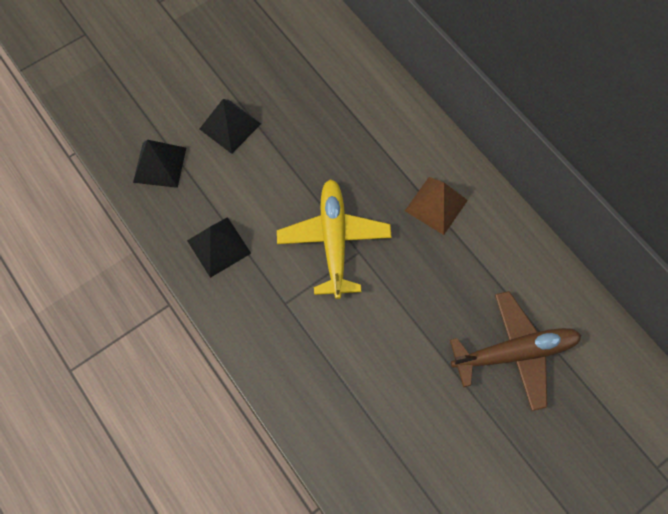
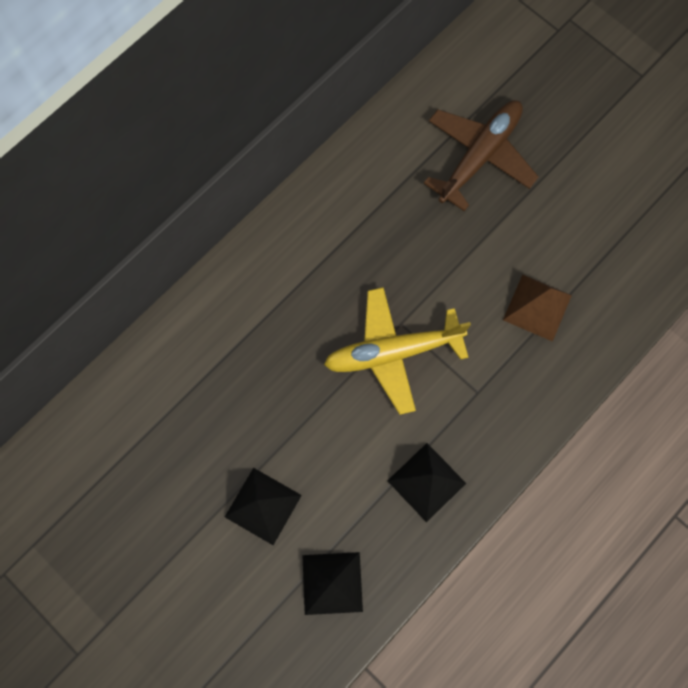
camera: 100 degrees left, 5 degrees up
(436, 205) = (329, 249): brown pyramid -> brown pyramid (537, 307)
(514, 352) = (479, 157): brown plane -> brown plane turned 60 degrees clockwise

